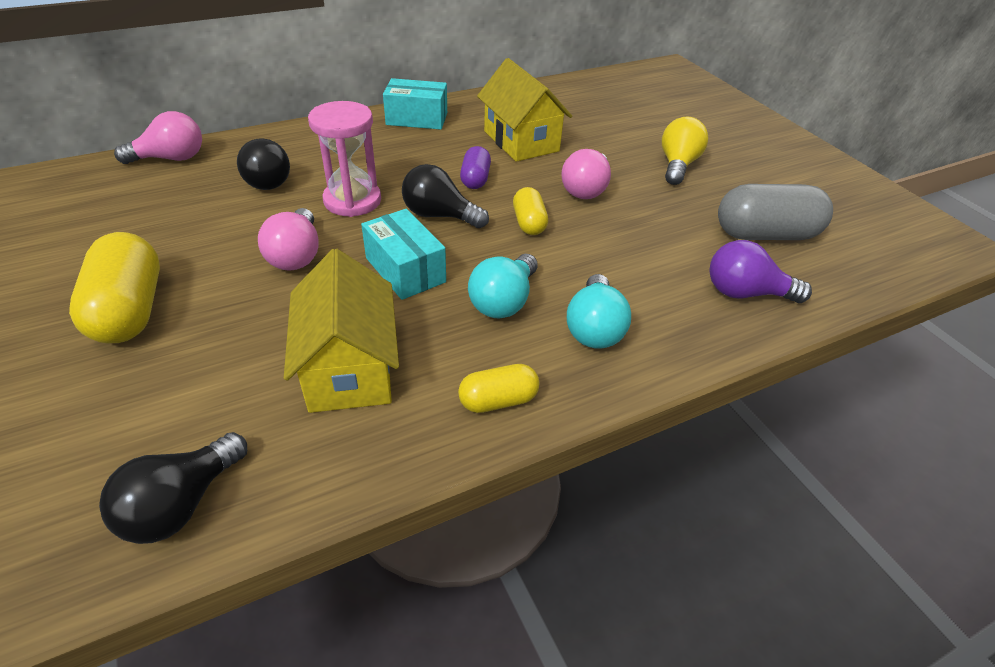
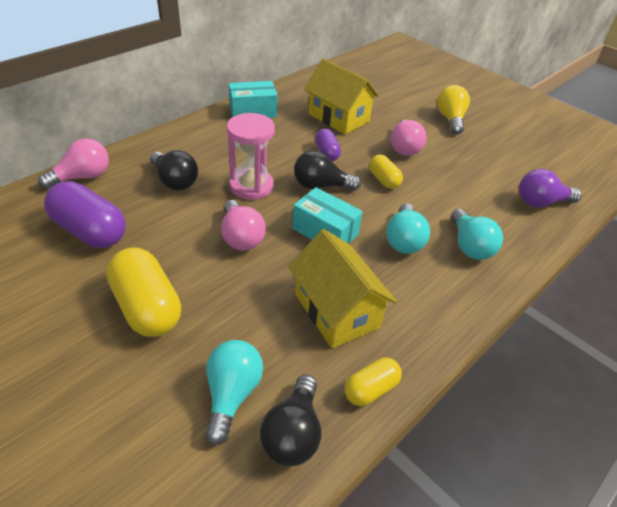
camera: 20 degrees left, 0 degrees up
(134, 216) = (90, 231): none -> purple capsule
(146, 435) = (232, 395): none -> turquoise light bulb
(498, 400) = (444, 308): yellow capsule -> yellow capsule (371, 389)
(765, 234) = (529, 160): grey capsule -> none

